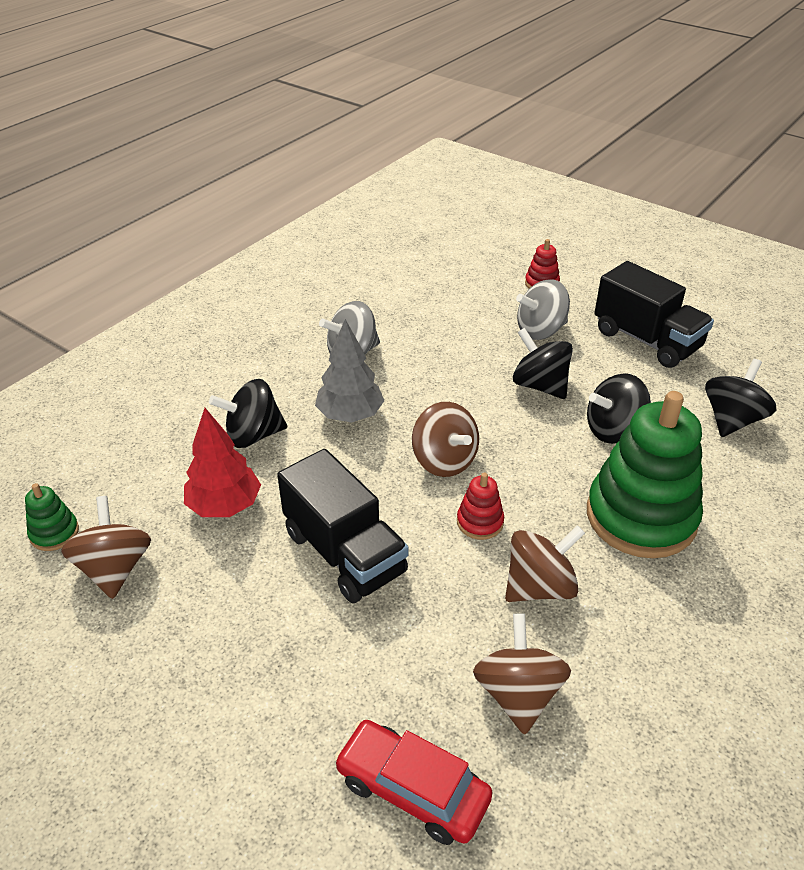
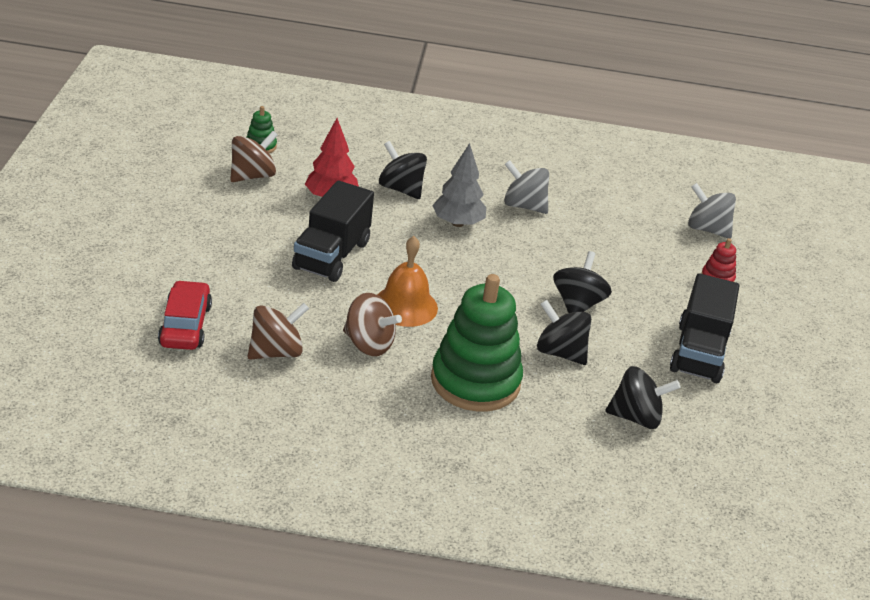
camera: 55 degrees right, 5 degrees down
(444, 461) = (450, 276): brown spinning top -> none
(480, 522) = (405, 306): red stacking toy -> orange bell
(540, 330) = (649, 291): grey spinning top -> grey spinning top (707, 229)

